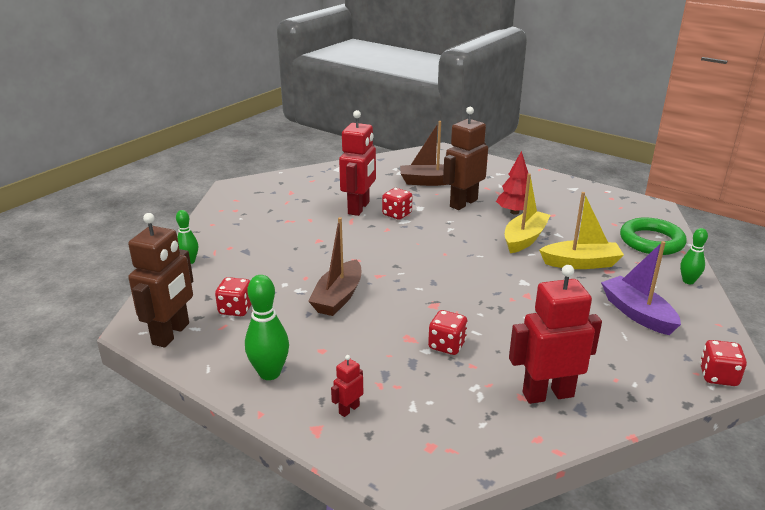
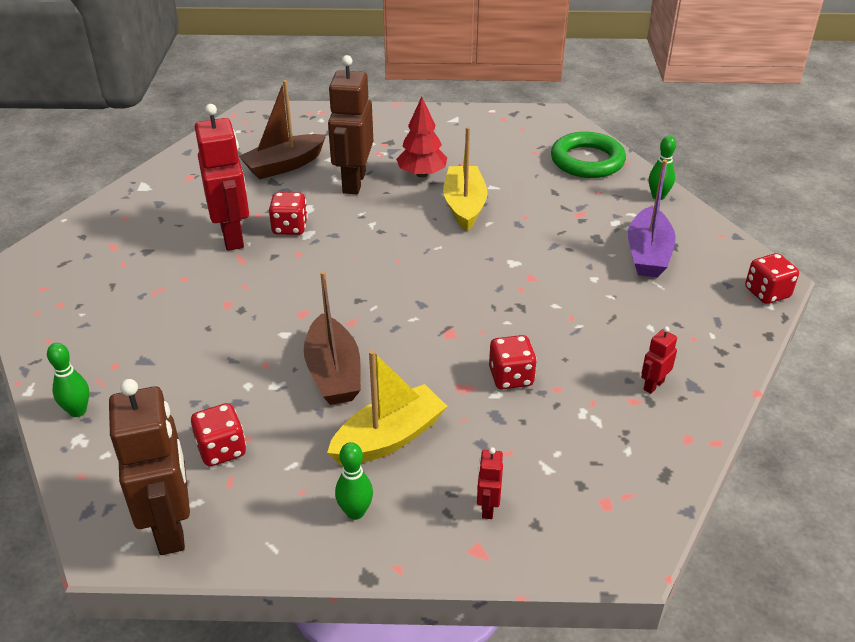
camera: 35 degrees left, 10 degrees up
(269, 373) = (355, 512): green bowling pin -> green bowling pin, size x0.63
(547, 394) = (653, 385): red robot -> red robot, size x0.44
(581, 263) = (547, 215): yellow boat -> yellow boat (389, 438)
(637, 313) = (648, 254): purple boat -> purple boat turned 105 degrees counterclockwise

